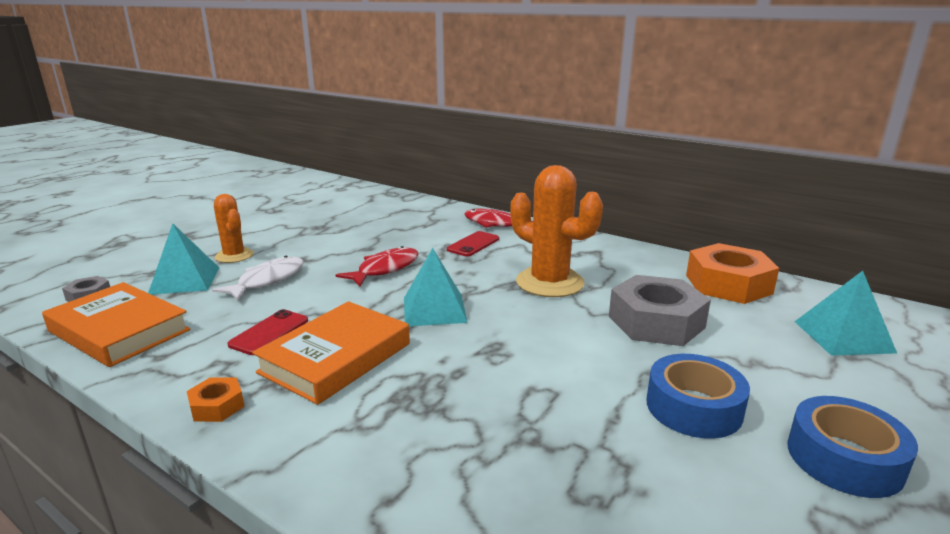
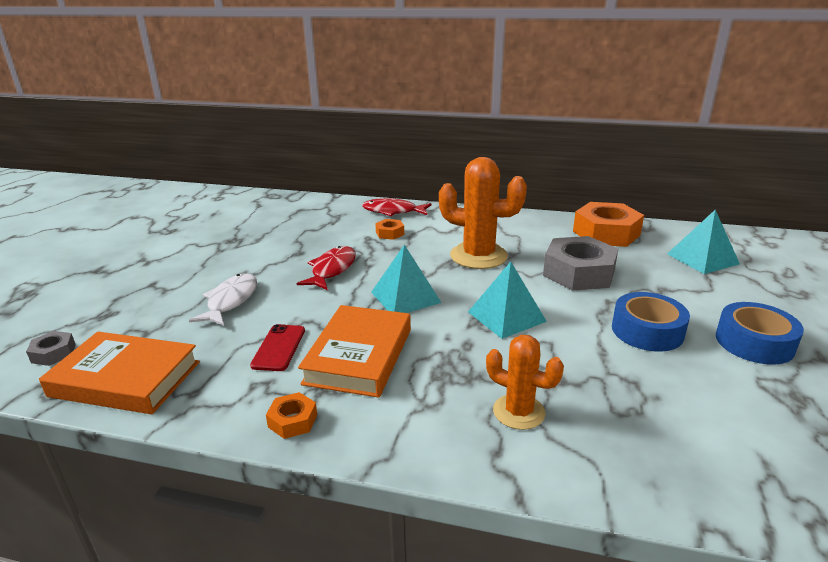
camera: 20 degrees left, 5 degrees up
(185, 280) = (145, 317): turquoise pyramid -> turquoise pyramid (506, 316)
(234, 256) = (172, 283): orange cactus -> orange cactus (518, 412)
(473, 244) = (390, 233): red phone -> orange nut

